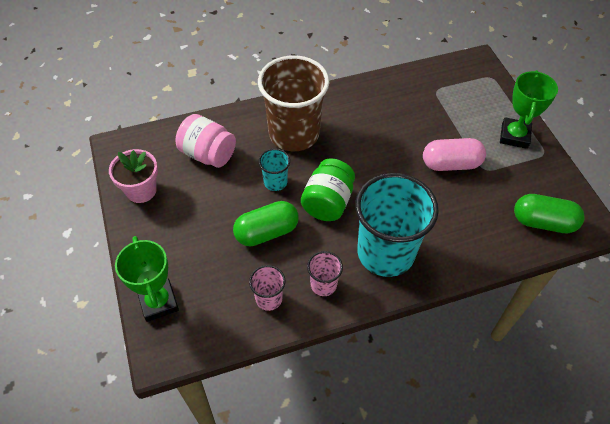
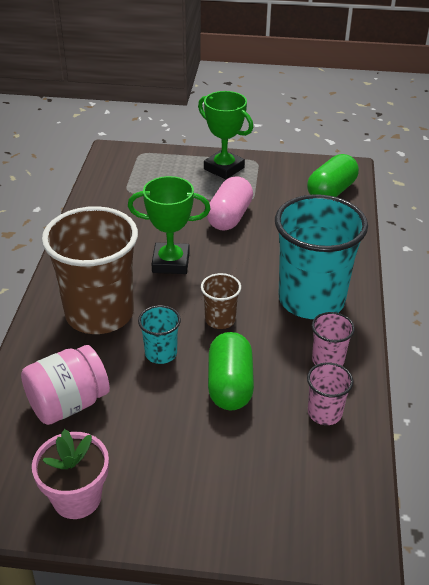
camera: 65 degrees left, 15 degrees down
(158, 302) = (278, 528): green trophy -> green trophy (171, 262)
(327, 202) = (220, 319): green jar -> brown cup

